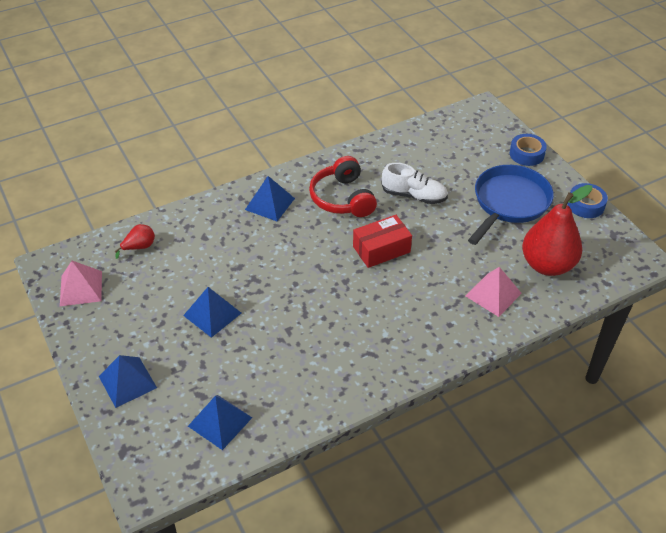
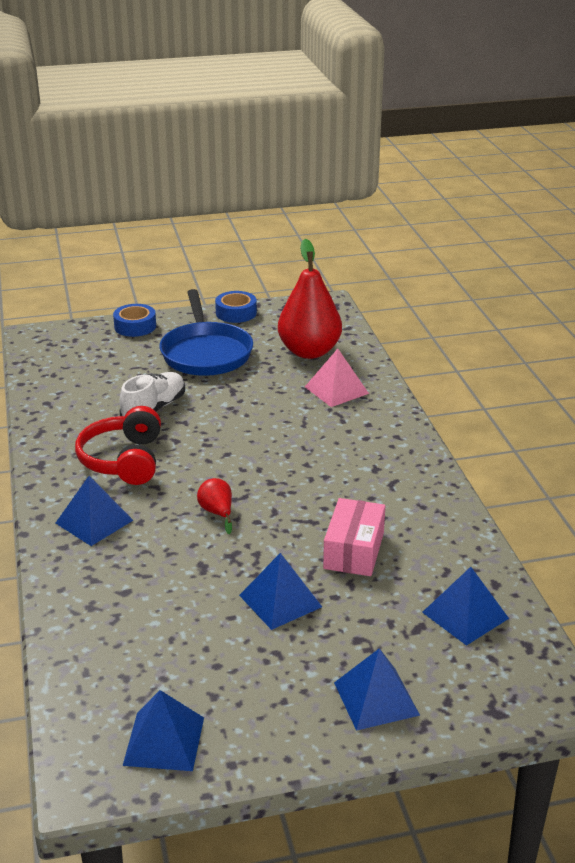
camera: 75 degrees left, 15 degrees down
(81, 288) = (164, 741): pink pyramid -> blue pyramid
(139, 247) = (107, 663): red pear -> red pear (217, 513)
(277, 344) = (354, 550): none -> pink box
(342, 198) = (123, 460): red headphones -> red headphones turned 90 degrees clockwise
(381, 249) = (231, 447): red box -> none
(509, 203) = (206, 353): blue pan -> blue pan turned 150 degrees counterclockwise

